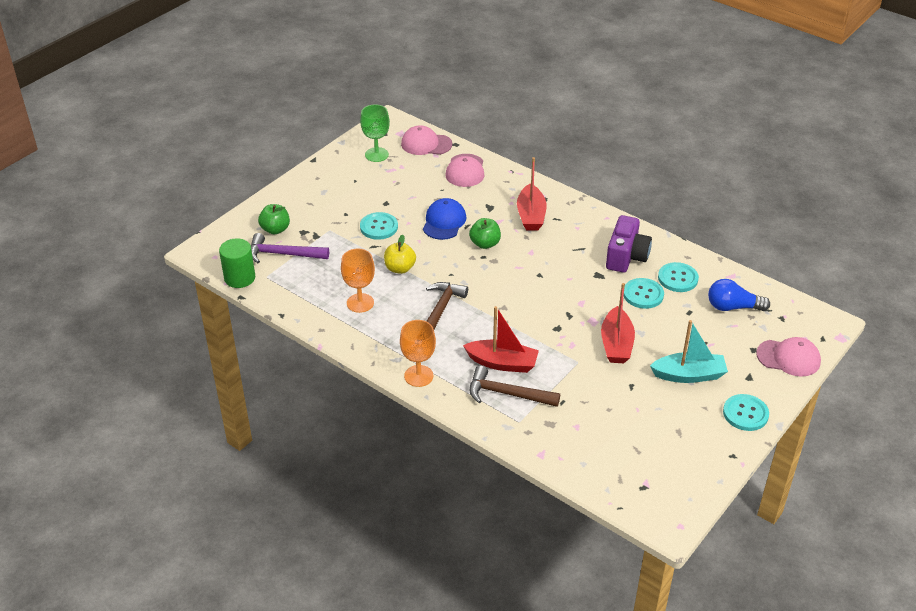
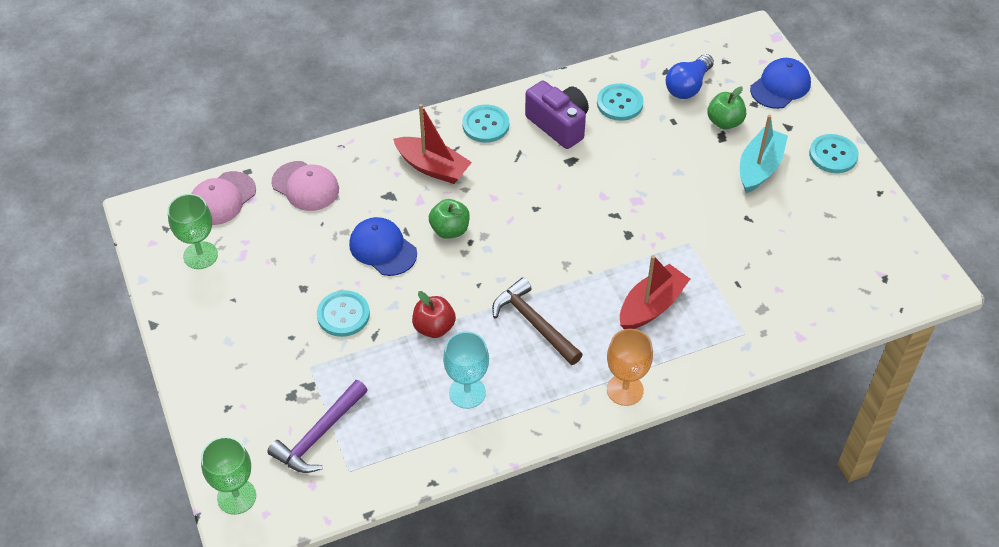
camera: 60 degrees left, 10 degrees up
(219, 241) = (236, 497): none -> green goblet
(240, 278) = (330, 501): green cylinder -> none
(275, 229) = (263, 424): green apple -> green apple (724, 122)
(360, 303) = (467, 392): orange goblet -> turquoise goblet
(400, 268) = (434, 327): yellow apple -> red apple
(507, 394) = (699, 324): brown hammer -> none
(616, 344) = (682, 199): red boat -> none
(643, 294) = (624, 141): turquoise button -> turquoise button (485, 125)
(788, 358) = (780, 86): pink cap -> blue cap

